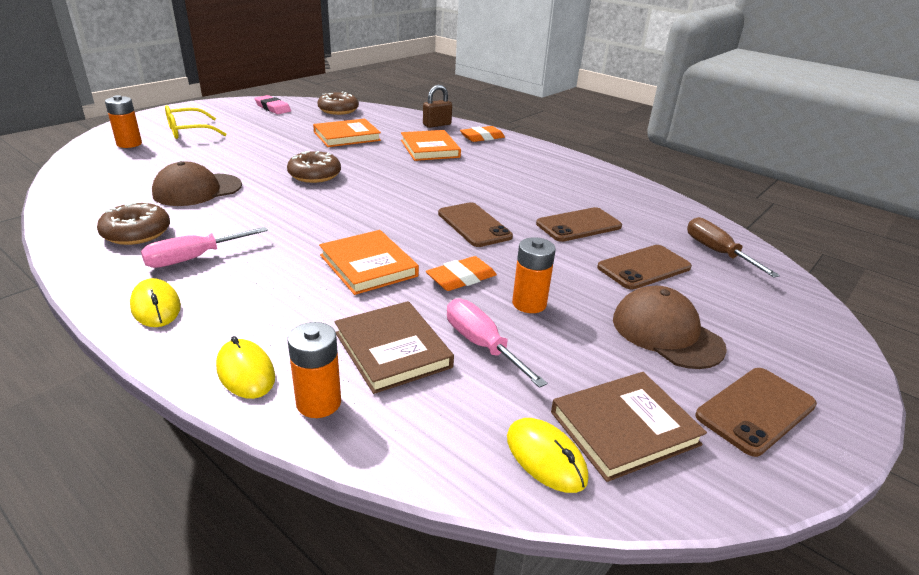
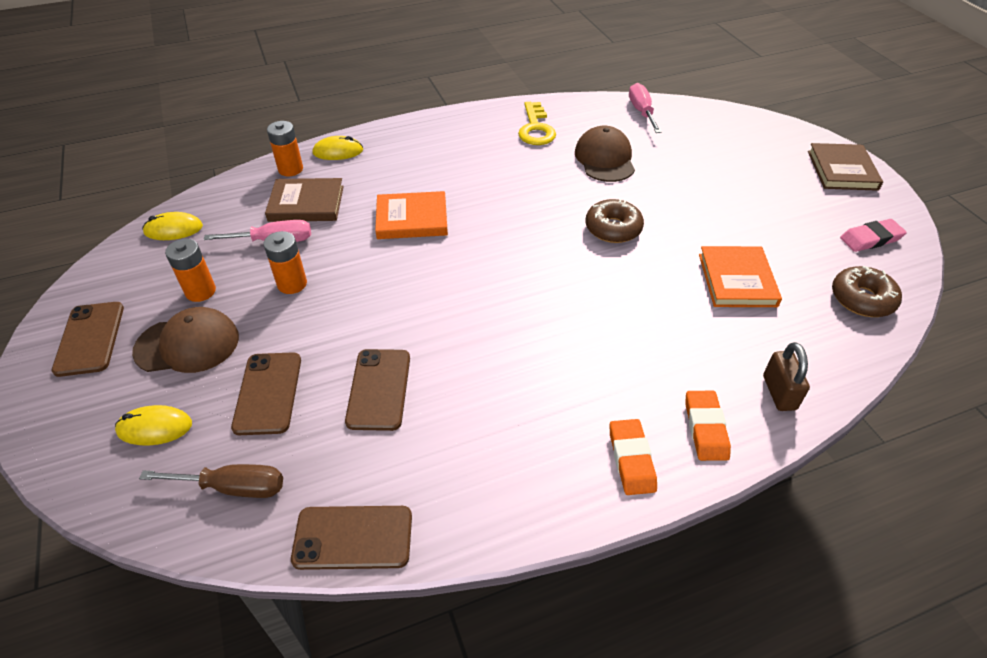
camera: 120 degrees right, 15 degrees up
(129, 144) = (738, 133): orange battery -> orange battery (200, 291)
(136, 233) = (535, 129): brown donut -> yellow key
(156, 306) = (429, 130): yellow mouse -> yellow mouse (155, 427)
(189, 131) = (773, 168): yellow glasses -> none
(194, 258) = (480, 147): pink screwdriver -> pink screwdriver (641, 112)
(430, 149) = (668, 346): orange book -> none
(461, 278) = (355, 261): orange eraser -> orange eraser (631, 459)
(474, 225) = (435, 303): brown phone -> brown phone (353, 537)
(624, 428) = (153, 268): brown book -> brown book (842, 170)

